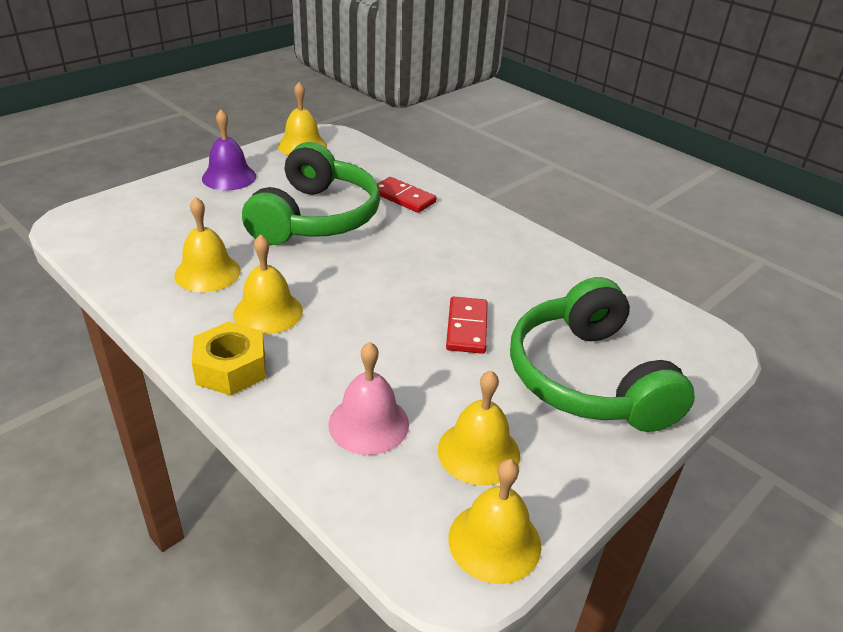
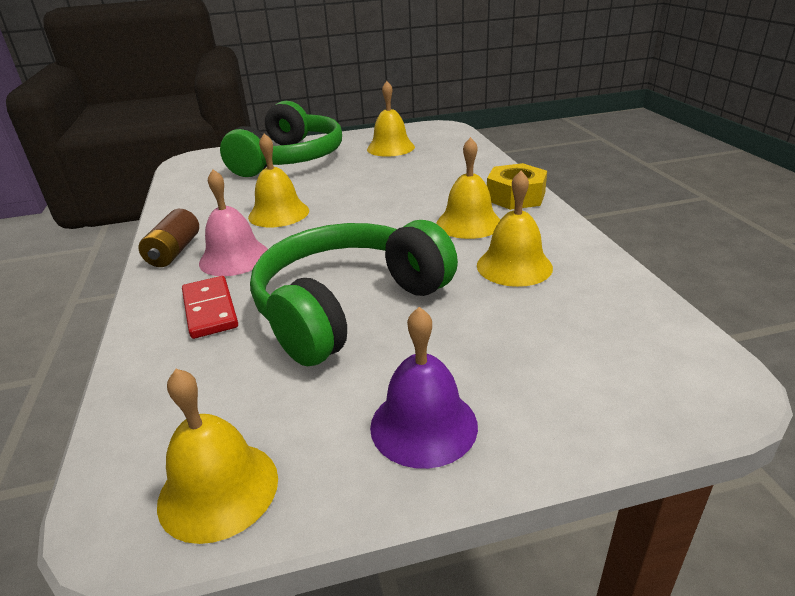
camera: 145 degrees left, 5 degrees down
(368, 423) = (439, 163): pink bell -> pink bell (234, 258)
(467, 328) = (324, 189): red domino -> none
(494, 541) = (415, 130): yellow bell -> yellow bell (279, 213)
(496, 226) = (174, 252): none -> brown battery

